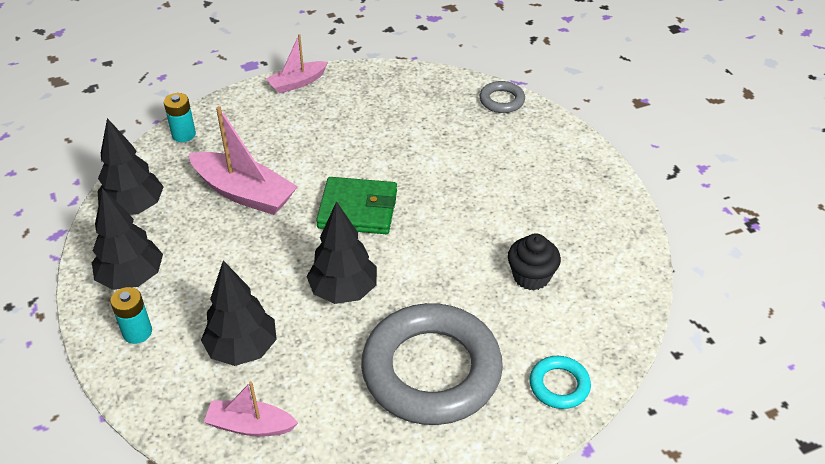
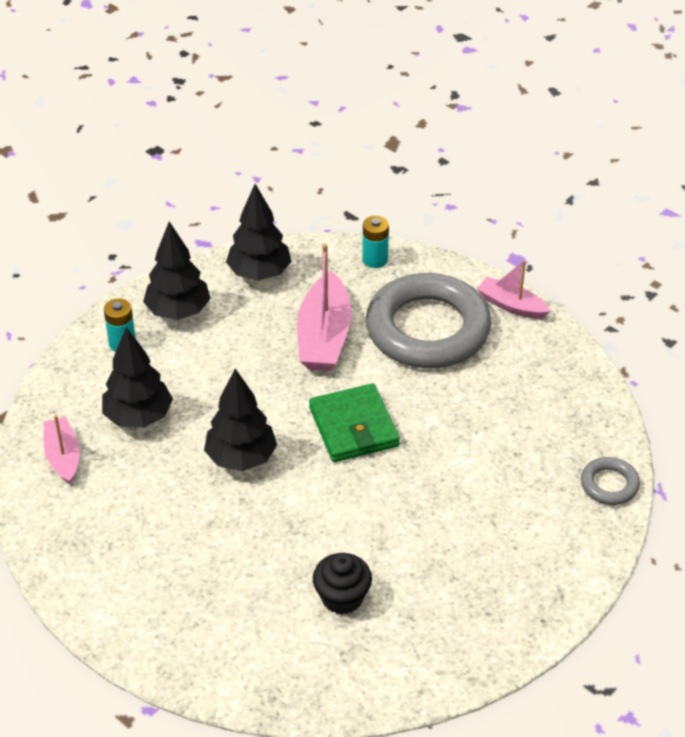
camera: 65 degrees right, 0 degrees up
(431, 370) = (180, 557): grey ring -> grey ring (427, 329)
(559, 385) = (211, 662): turquoise ring -> none

